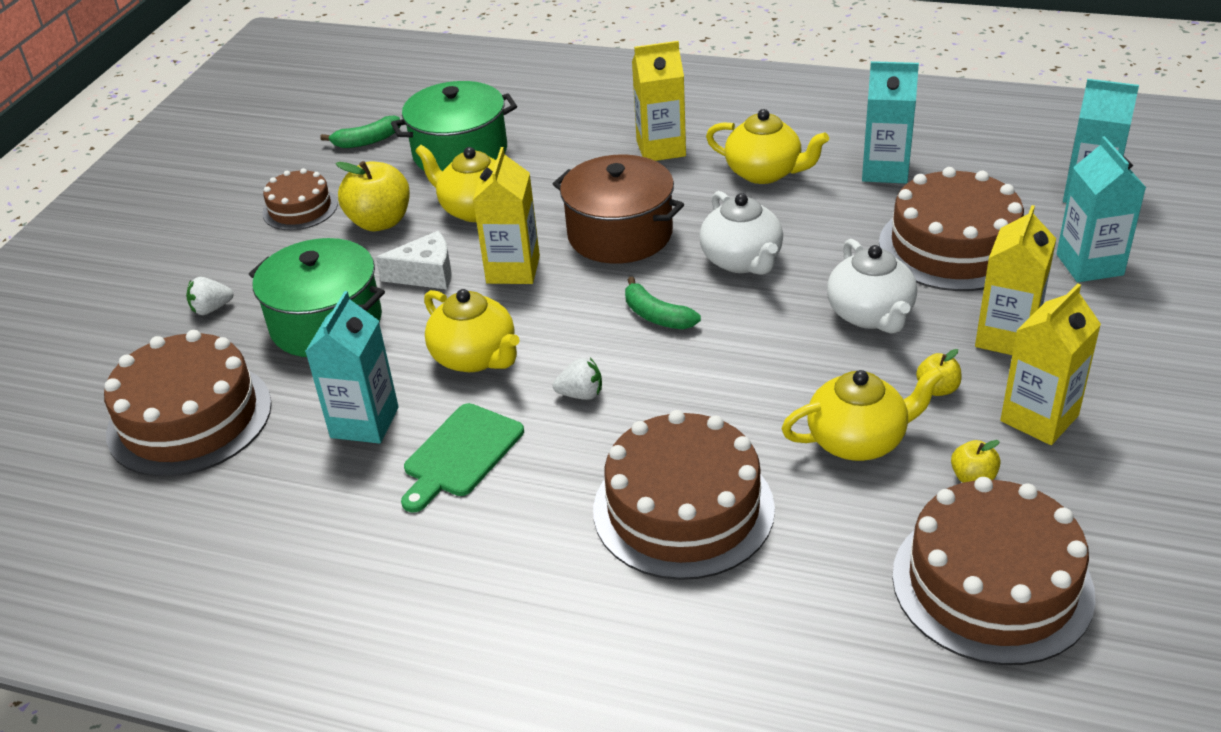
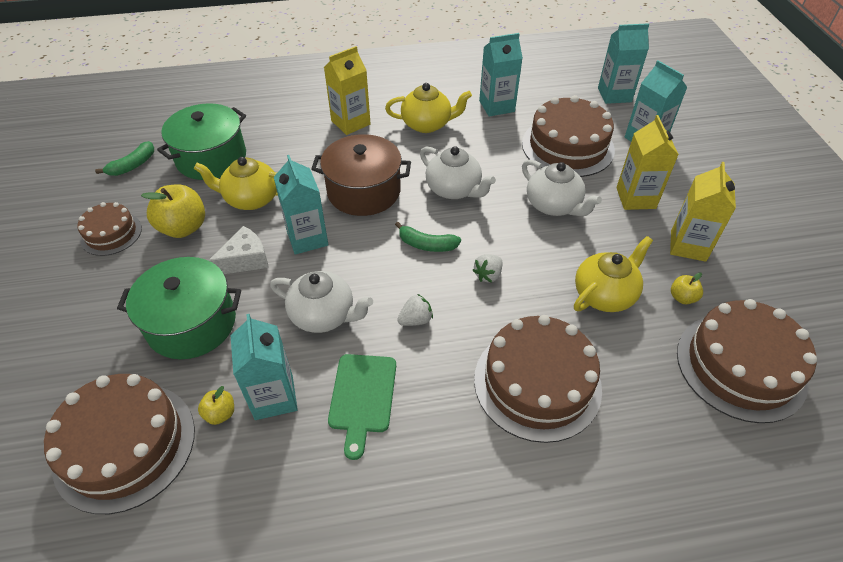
camera: 30 degrees left, 10 degrees up
(211, 309) = (86, 341): white strawberry -> white strawberry (488, 275)
(475, 357) = (324, 315): yellow teapot -> white teapot
(513, 270) = (307, 238): yellow carton -> turquoise carton
(937, 389) = (623, 244): yellow apple -> yellow apple (220, 414)

